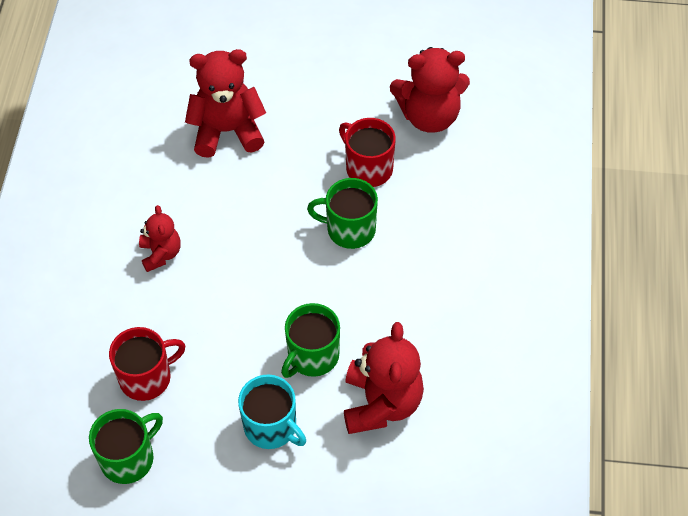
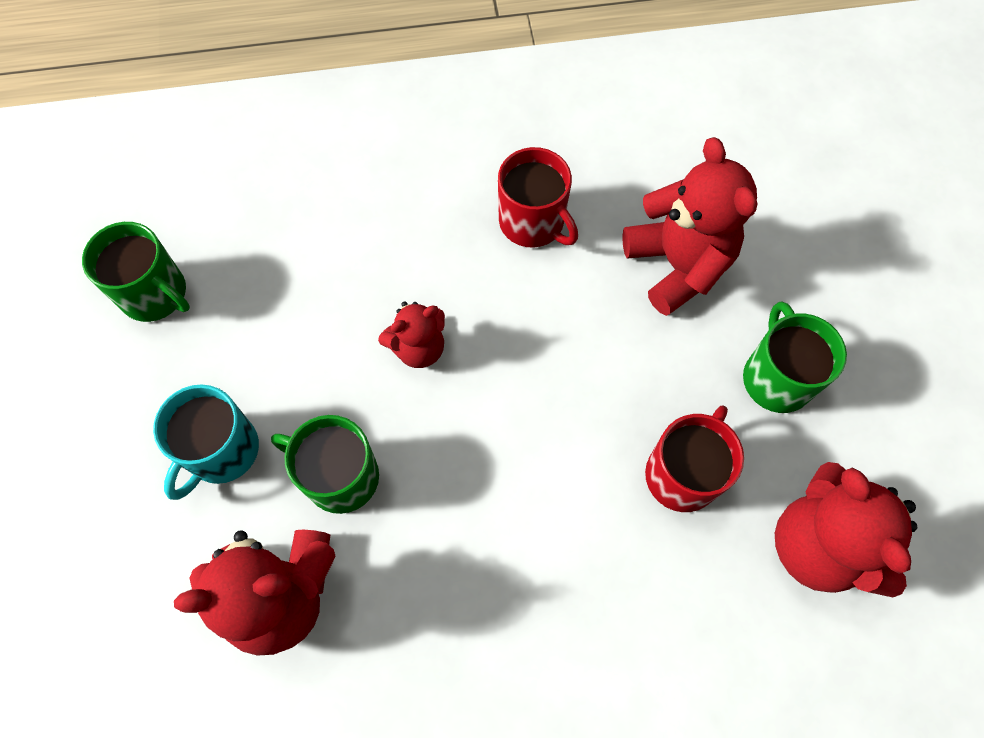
camera: 75 degrees right, 10 degrees up
(147, 377) = (270, 280): red mug -> red mug (533, 222)
(161, 254) = (455, 243): red teddy bear -> red teddy bear (418, 348)
(349, 229) = (564, 474): green mug -> green mug (776, 378)

